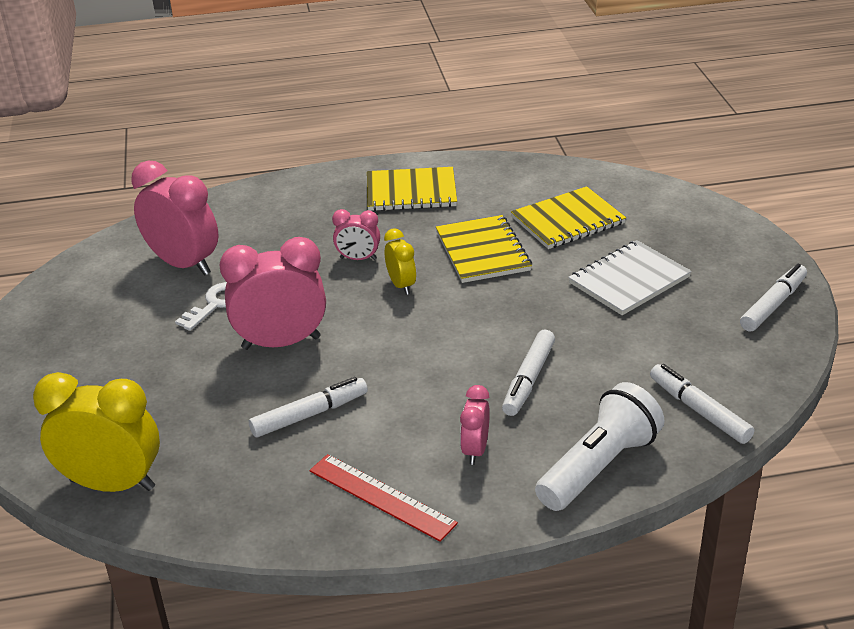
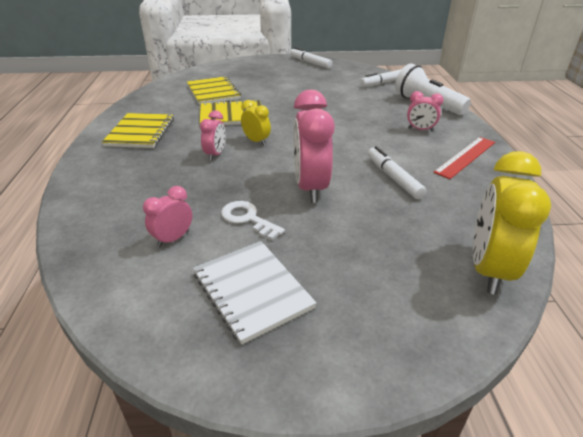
camera: 85 degrees left, 0 degrees up
(184, 264) = (173, 239): pink clock -> pink clock, size x0.52
(401, 285) = (256, 141): yellow clock -> yellow clock turned 60 degrees clockwise
(528, 379) = (360, 113): white marker -> none
(629, 280) = (279, 84): white notebook -> white notebook (252, 290)

